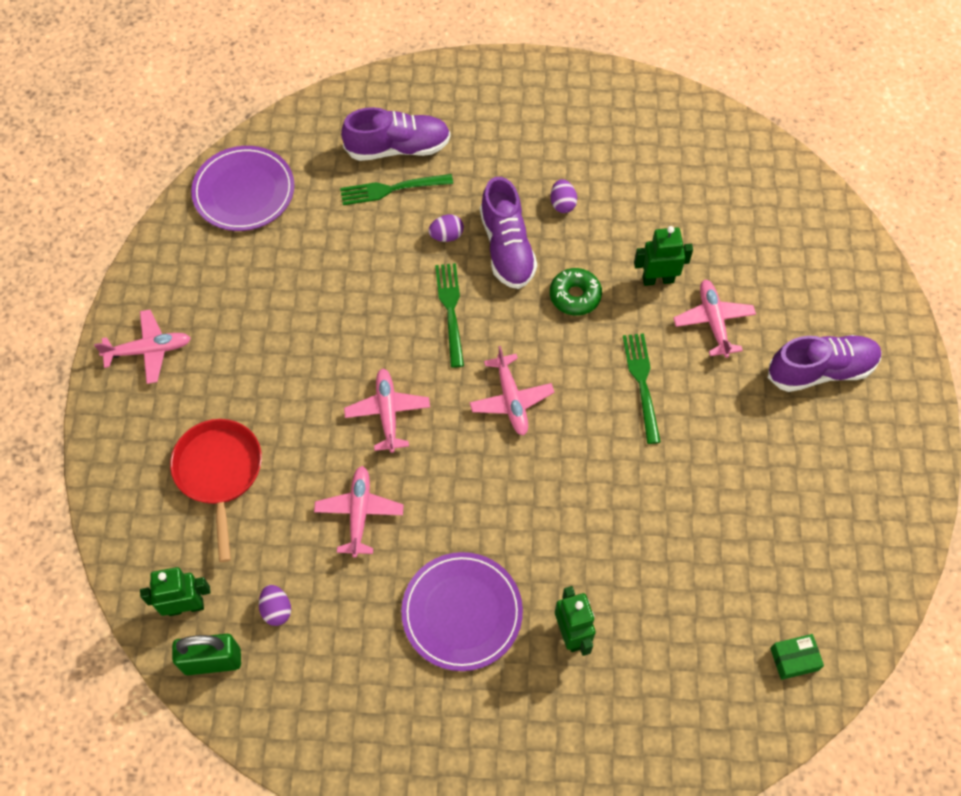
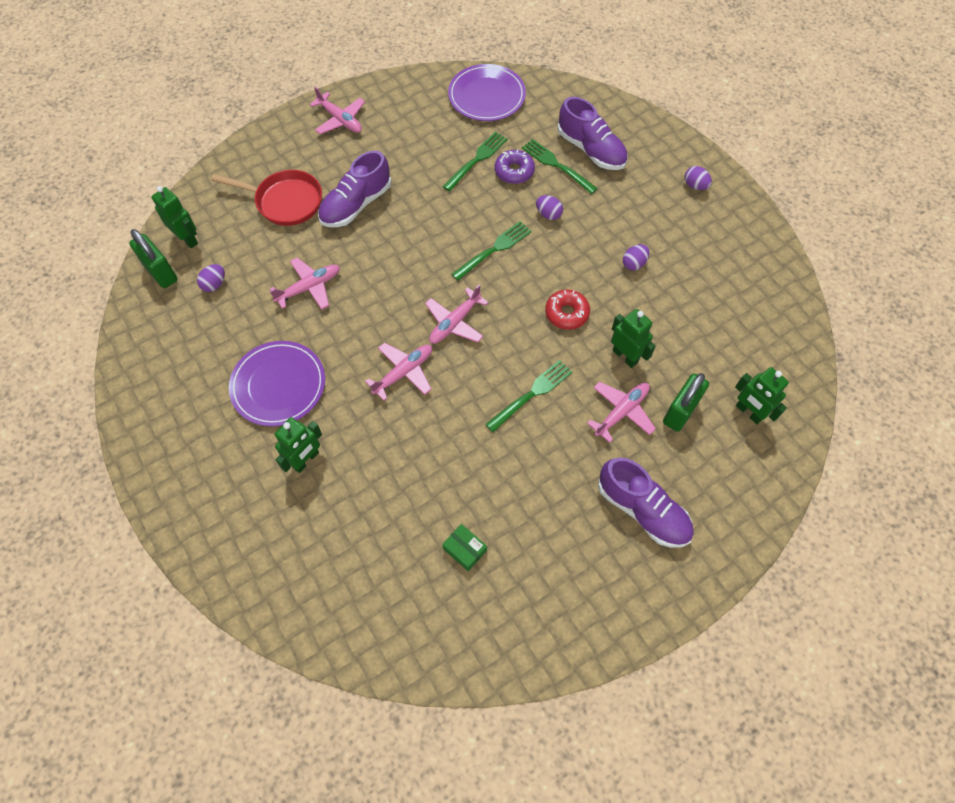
camera: 55 degrees right, 0 degrees up
(219, 473) = (285, 201): red pan -> red pan turned 60 degrees clockwise
(323, 254) = (477, 160): none -> green fork
(367, 231) = (514, 171): none -> purple donut
(387, 412) = (391, 260): pink plane -> pink plane (404, 372)
(507, 248) = (569, 252): purple shoe -> purple shoe (356, 205)
(514, 94) = (695, 185): none -> purple egg
(575, 296) = (566, 313): green donut -> red donut
(745, 275) = (680, 412): none -> green padlock
(782, 224) = (748, 412): none -> green robot
(794, 659) = (383, 623): green box -> green box (464, 549)

